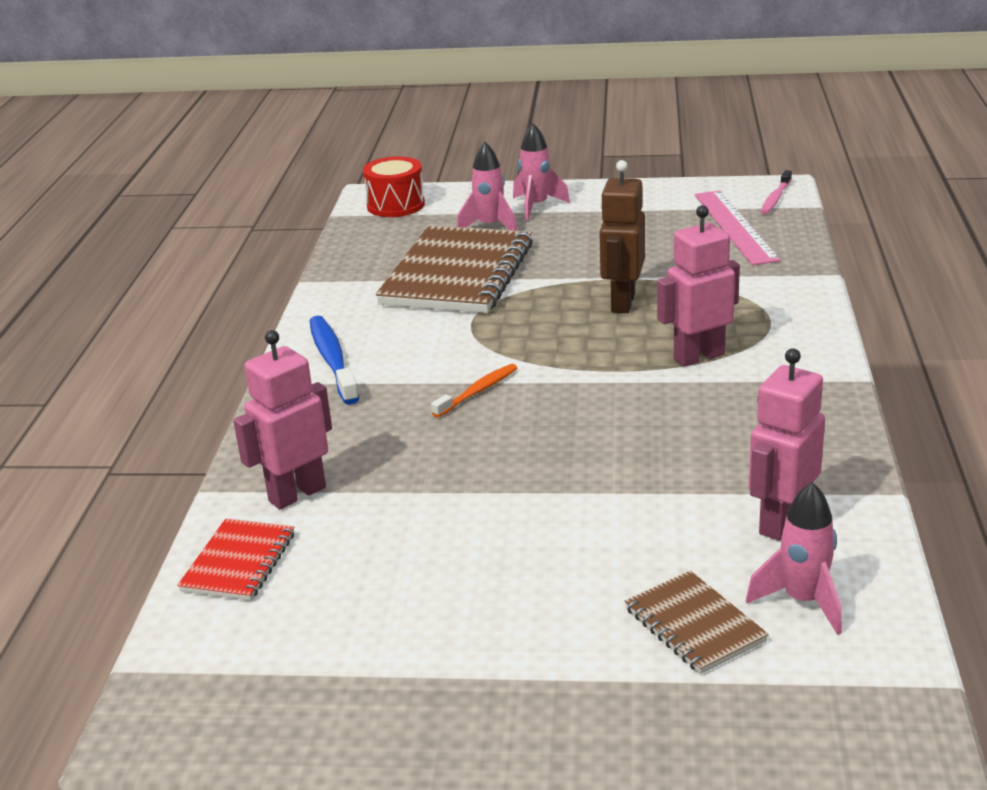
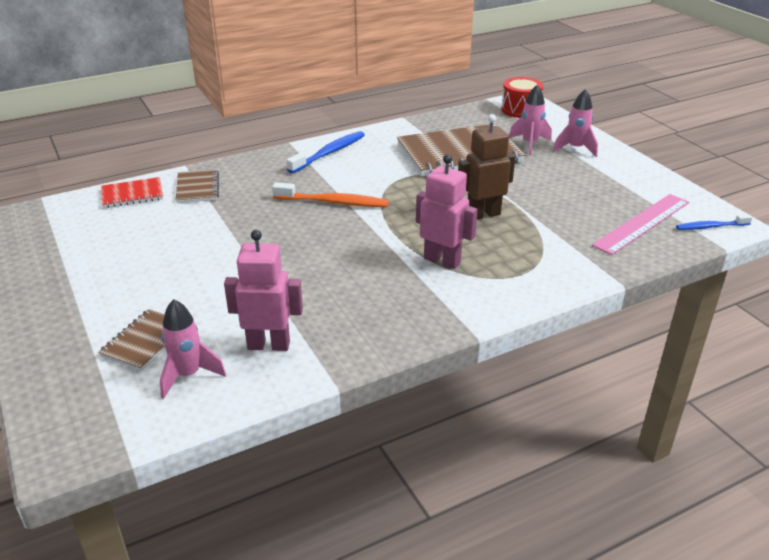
camera: 55 degrees right, 5 degrees up
(297, 494) = (197, 188): pink robot -> brown notebook
(477, 391) = (333, 202): orange toothbrush -> orange toothbrush, size x1.60
(775, 198) = (711, 227): pink toothbrush -> blue toothbrush

